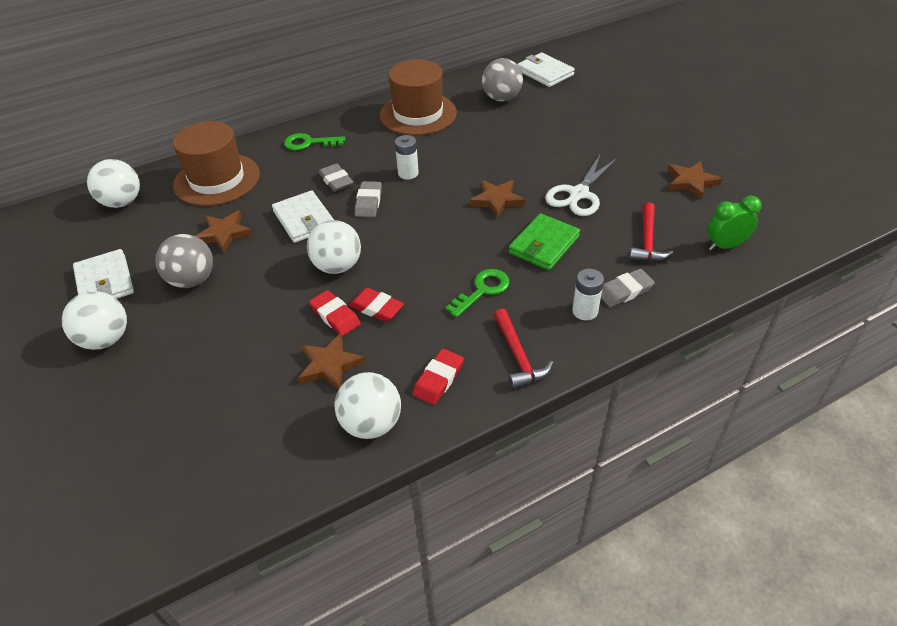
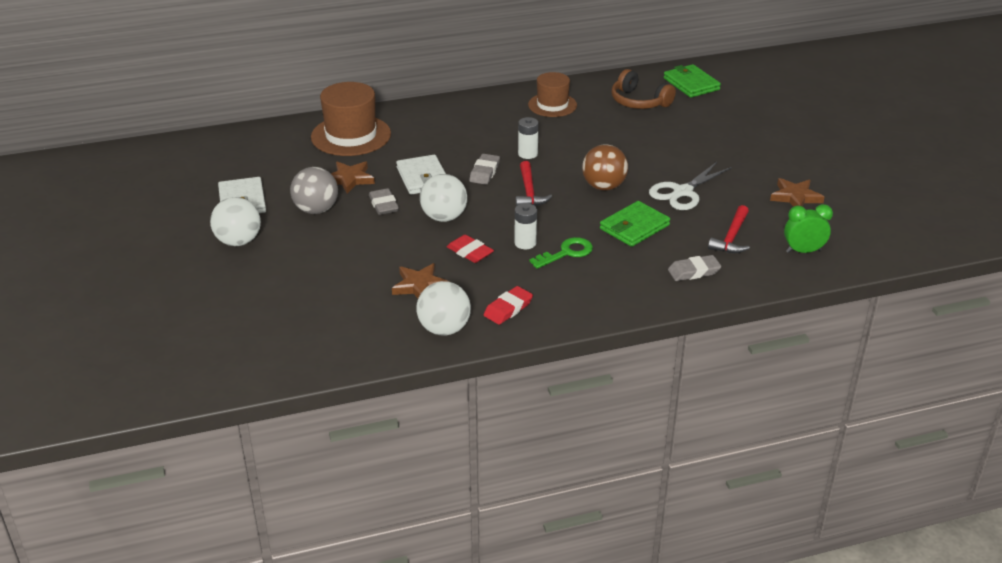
camera: 10 degrees right, 10 degrees down
(122, 202) = (264, 142): white ball -> none
(309, 143) = (441, 116): green key -> none
(335, 316) = (433, 253): red eraser -> none
(336, 181) = (459, 151): grey eraser -> grey eraser (383, 205)
(418, 114) = (552, 105): brown hat -> brown hat, size x0.64
(497, 200) = (603, 186): brown star -> brown ball
(501, 98) = (639, 102): grey ball -> brown headphones
(518, 356) = (581, 303): red hammer -> red hammer (529, 192)
(545, 73) = (691, 84): white wallet -> green wallet
(585, 311) = (652, 281): white battery -> white battery (525, 243)

